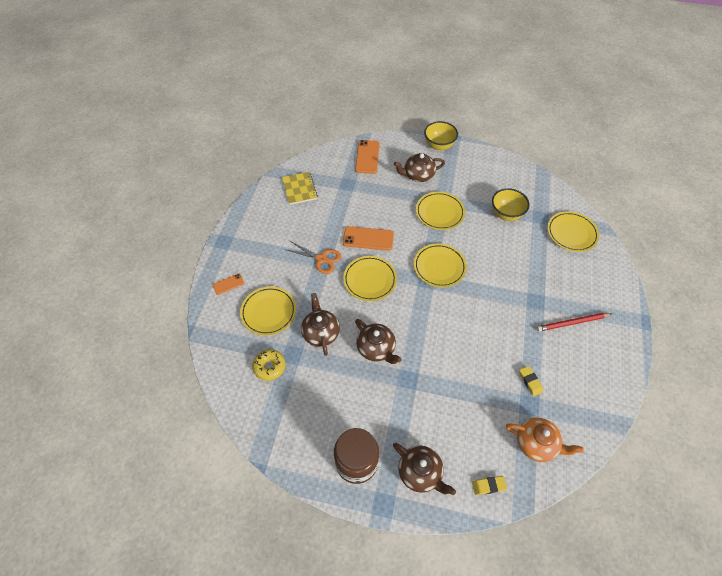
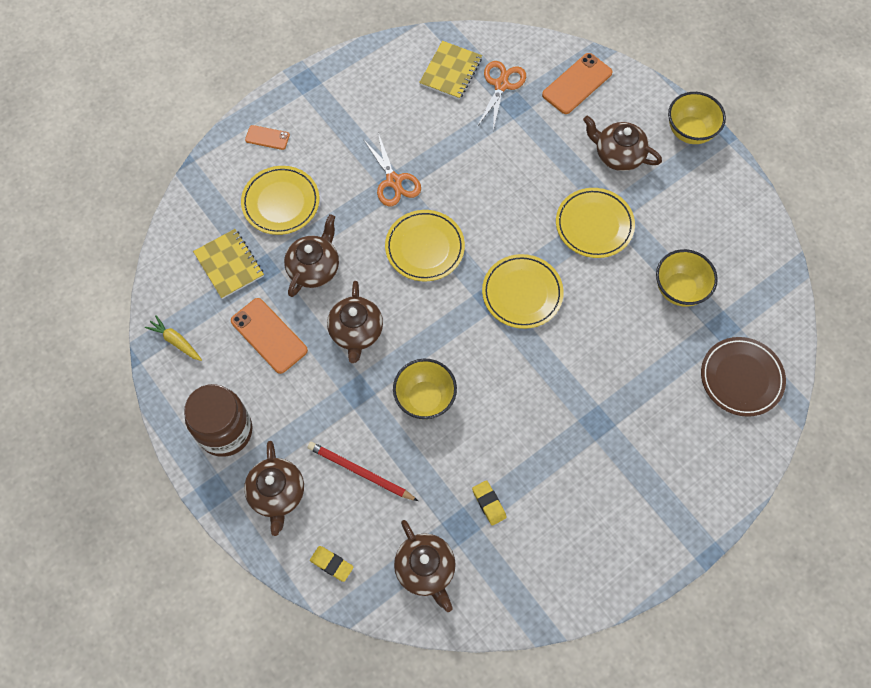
camera: 40 degrees right, 10 degrees up
(269, 367) = (229, 264): yellow donut -> yellow notebook
(277, 435) = (176, 341): none -> yellow carrot
(331, 179) = (501, 85): none -> orange scissors
(368, 238) = (472, 195): orange phone -> orange phone (269, 335)
(445, 354) = (425, 398): none -> yellow bowl
(530, 381) = (489, 503): yellow eraser -> yellow eraser turned 45 degrees counterclockwise
(537, 443) = (426, 569): orange teapot -> brown teapot
(571, 233) = (741, 378): yellow plate -> brown plate
(572, 323) = (613, 482): red pencil -> red pencil (360, 472)

